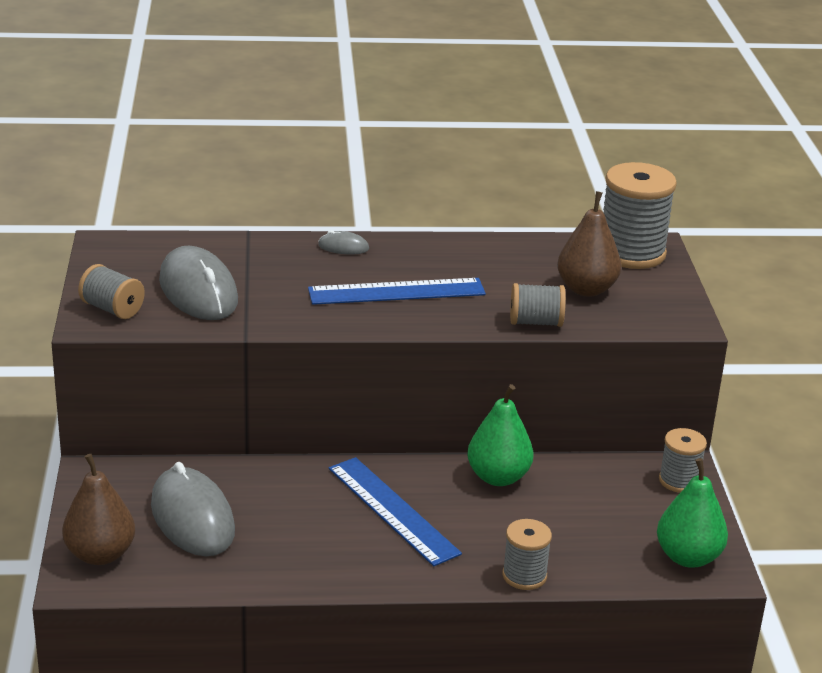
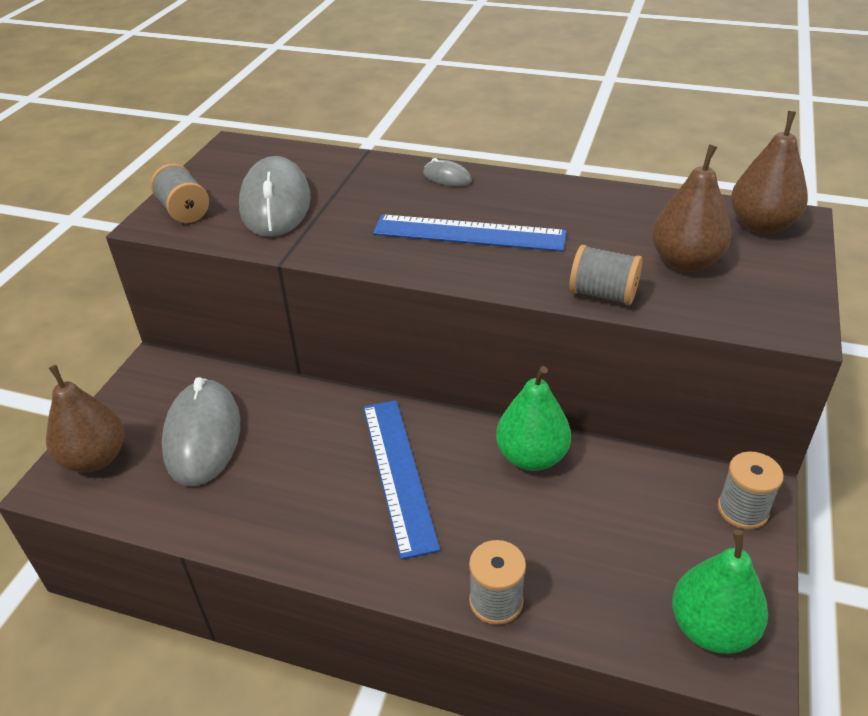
camera: 25 degrees right, 10 degrees up
(631, 253) = (761, 225): grey spool -> brown pear

